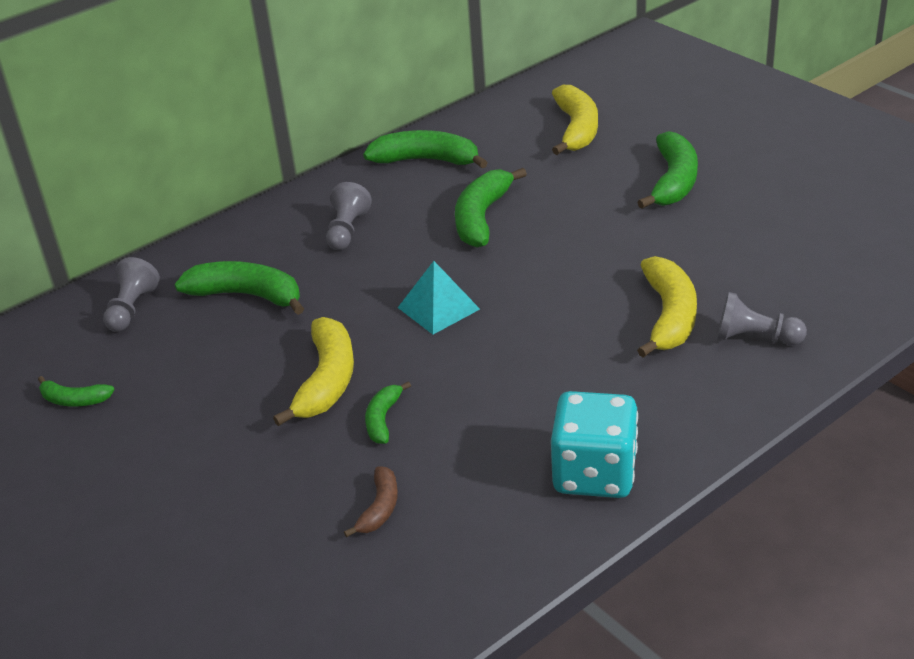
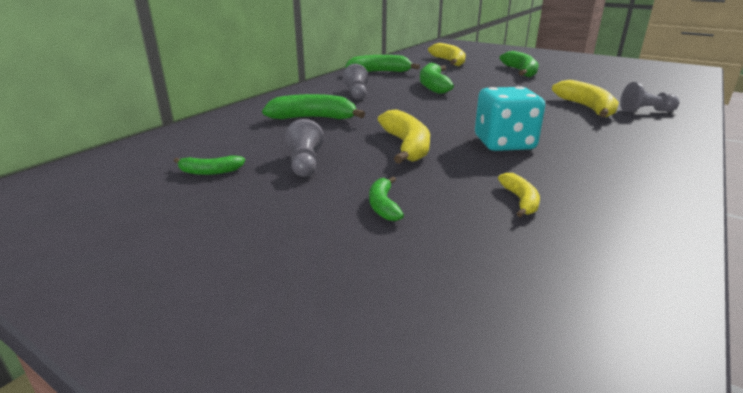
camera: 20 degrees left, 10 degrees down
(132, 309) = (231, 128): grey pawn -> grey pawn (305, 163)
(380, 508) = (520, 201): brown banana -> yellow banana
(383, 419) = (467, 158): green banana -> green banana (383, 206)
(438, 308) = (447, 114): turquoise pyramid -> none
(594, 473) = (645, 168): turquoise dice -> turquoise dice (504, 143)

